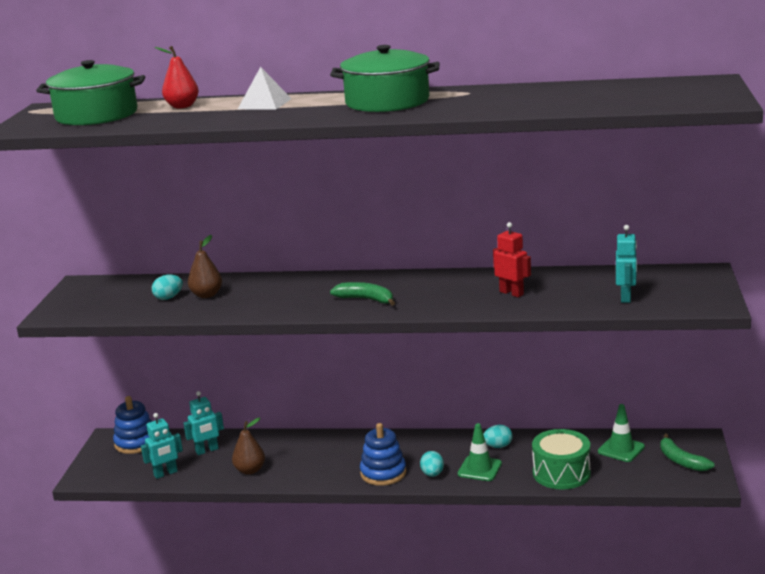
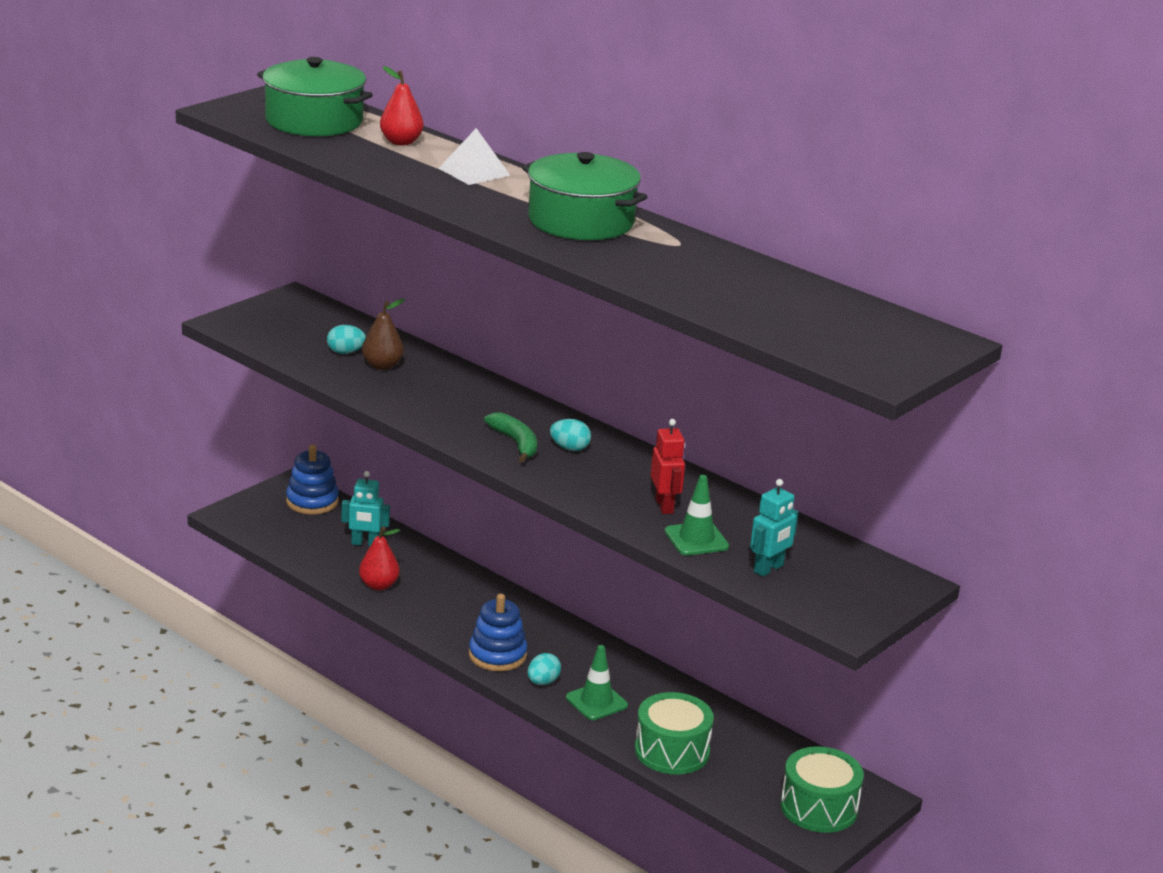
camera: 30 degrees right, 5 degrees up
(165, 474) = (301, 548): turquoise robot -> none
(250, 470) = (379, 585): brown pear -> red pear
(498, 446) = (648, 688): turquoise egg -> turquoise egg (569, 448)
(621, 449) = (772, 760): green traffic cone -> green traffic cone (696, 539)
(681, 460) = (819, 807): green banana -> green drum

